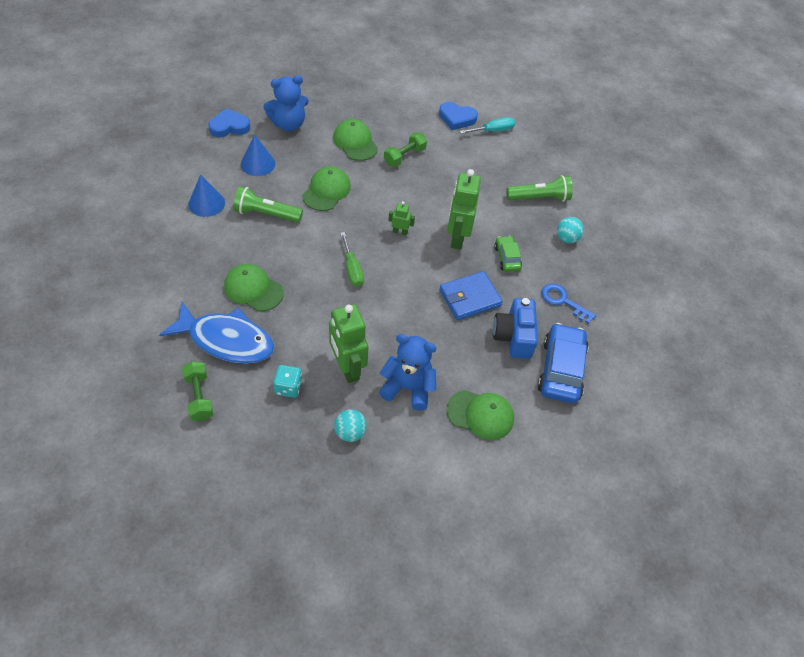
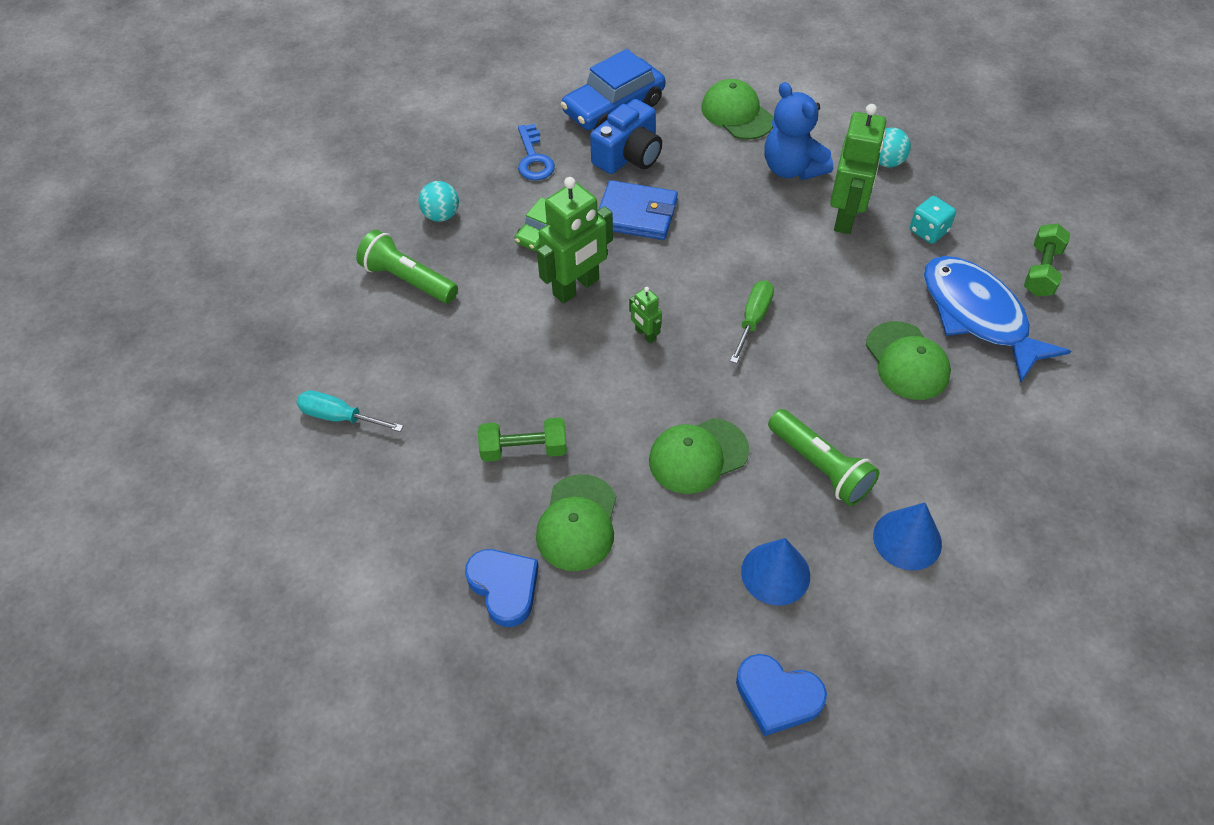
camera: 135 degrees left, 0 degrees up
(288, 124) = (662, 635): blue teddy bear -> none
(457, 118) = (366, 474): blue heart -> blue heart (504, 587)

